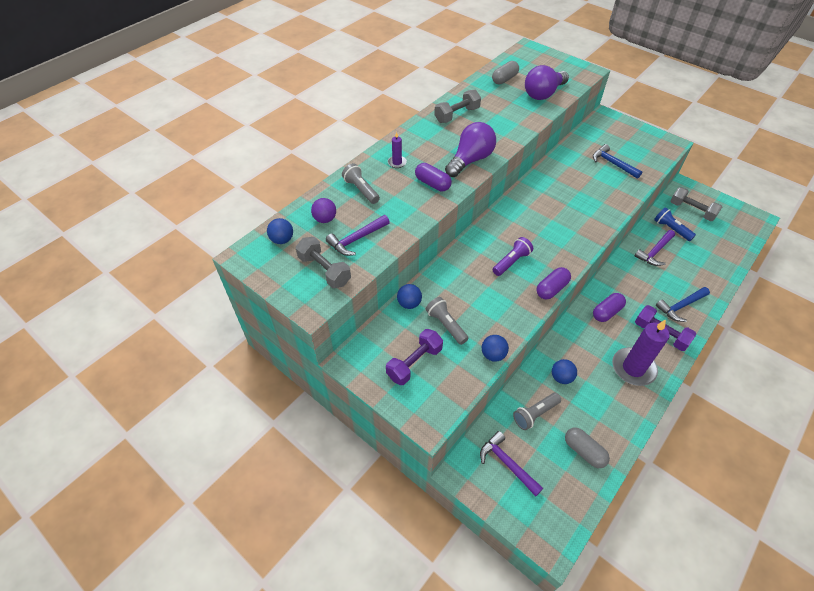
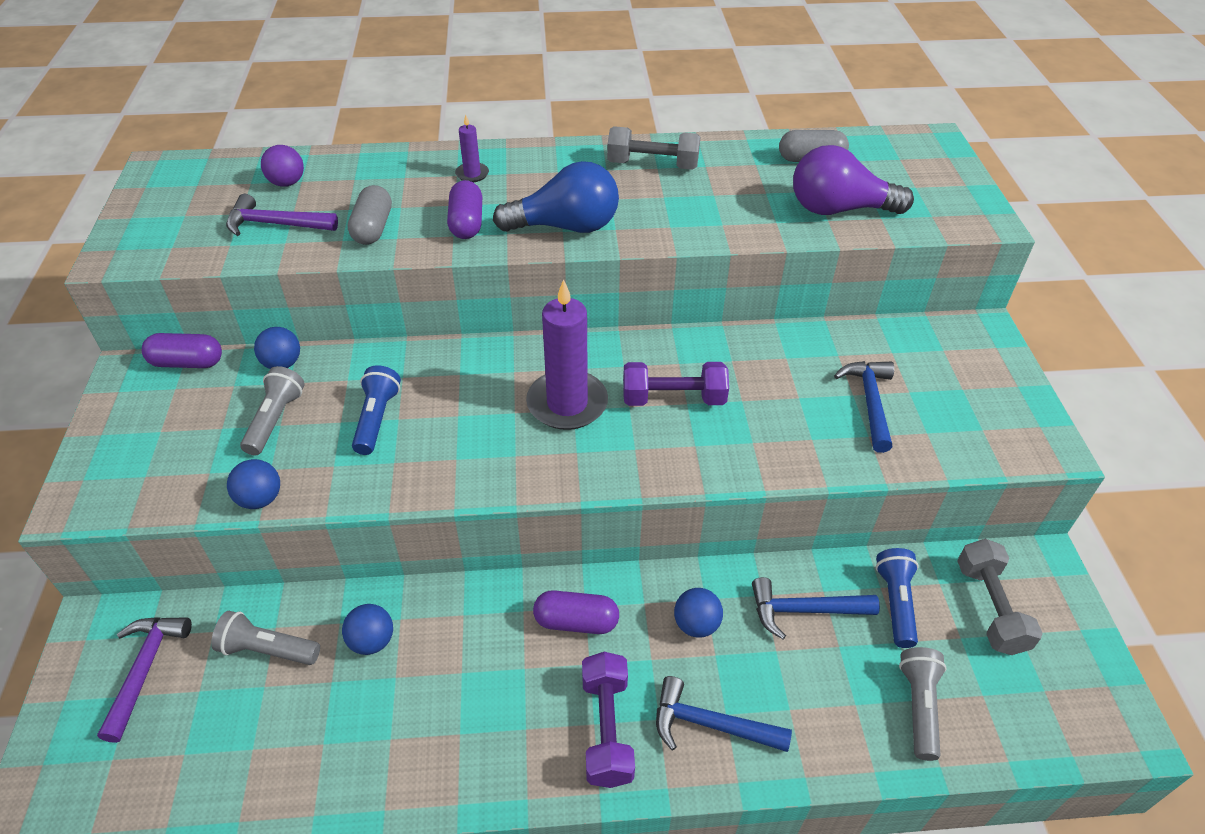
camera: 45 degrees right, 5 degrees down
(282, 240) = (213, 175): blue ball -> blue ball (696, 624)
(324, 270) = (190, 232): grey dumbbell -> none
(361, 190) = (378, 178): grey flashlight -> grey flashlight (918, 706)
(414, 363) = (174, 430): purple dumbbell -> purple dumbbell (673, 399)
(470, 160) = (566, 227): purple light bulb -> blue light bulb
(481, 293) = (376, 419): none -> blue flashlight
(511, 262) = (477, 414): purple flashlight -> none
(551, 289) = (467, 489): purple capsule -> purple capsule (187, 363)
(584, 451) = (241, 758): grey capsule -> grey capsule (373, 228)
(633, 368) = (484, 730): purple candle -> purple candle (567, 403)
(655, 252) = (804, 610): purple hammer -> blue hammer

